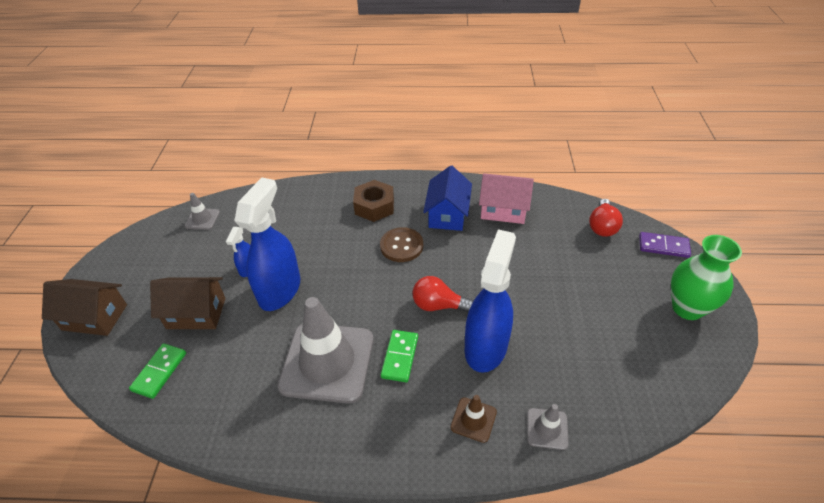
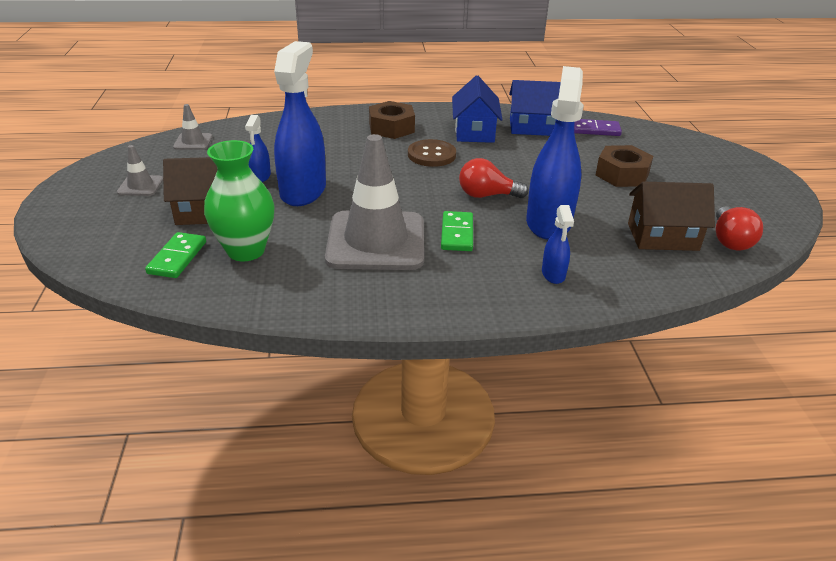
camera: 10 degrees left, 10 degrees down
(95, 317) = (82, 220): brown house -> brown house (662, 237)
(473, 419) = (553, 274): brown traffic cone -> blue spray bottle
(503, 210) = (533, 127): pink house -> blue house
(547, 429) = (633, 276): grey traffic cone -> grey traffic cone (140, 186)
(571, 282) = (622, 174): none -> brown nut
(602, 226) = (640, 135): red light bulb -> red light bulb (730, 240)
(663, 246) = (707, 147): purple domino -> purple domino (595, 130)
(687, 308) = (745, 187): green vase -> green vase (246, 250)

